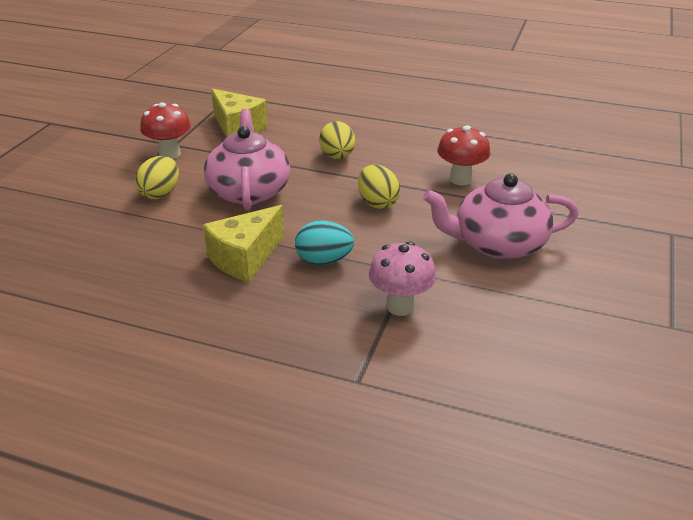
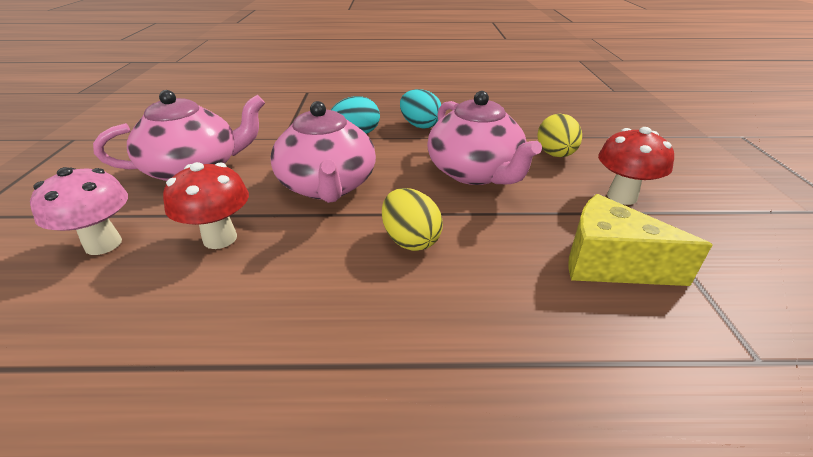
camera: 160 degrees right, 0 degrees up
(245, 258) = (420, 125): yellow cheese -> turquoise egg
(377, 203) = (327, 186): yellow egg -> pink teapot
(400, 306) = (287, 119): pink mushroom -> pink mushroom (103, 244)

